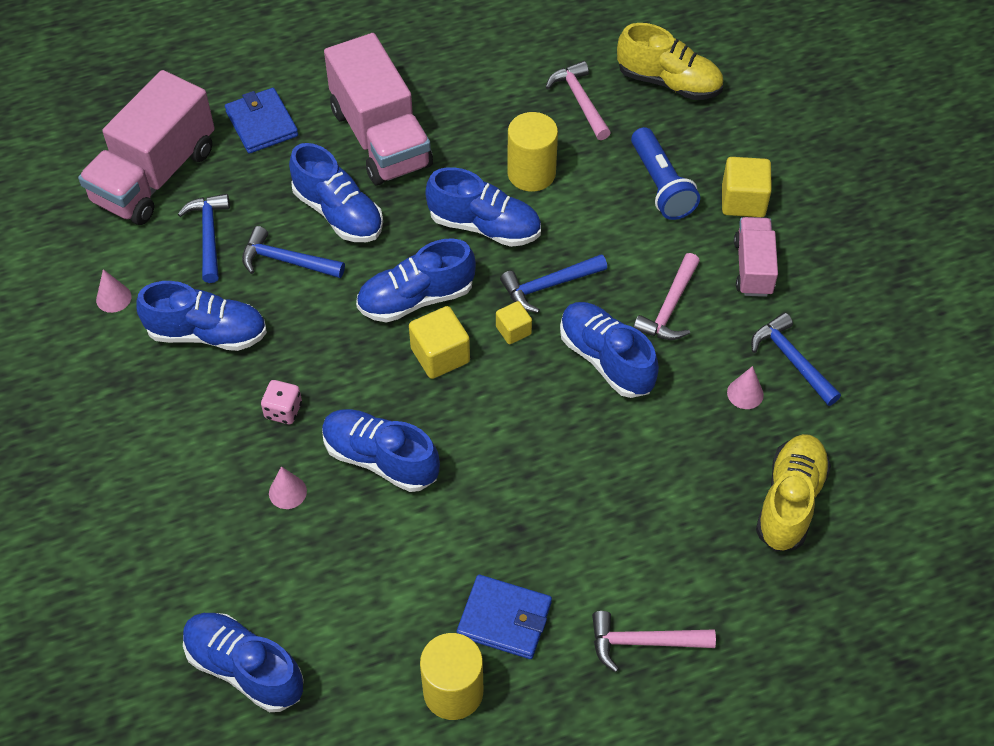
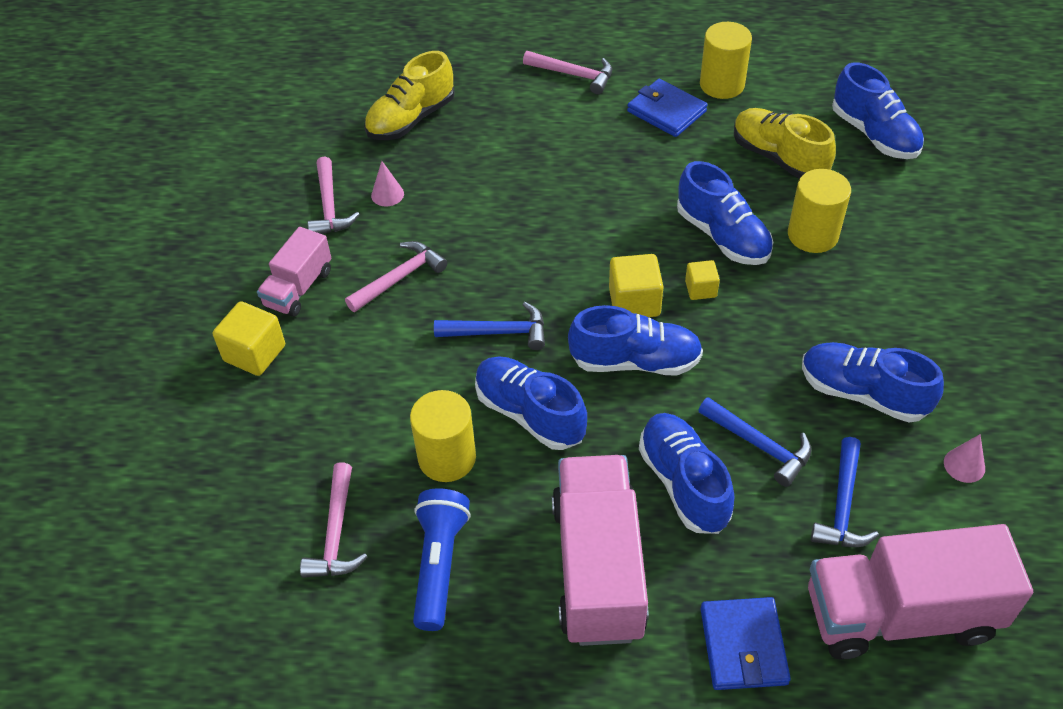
camera: 155 degrees left, 5 degrees down
(155, 175) = (900, 614): pink truck -> pink truck turned 150 degrees counterclockwise
(283, 410) = (800, 299): pink dice -> none
(287, 492) = (812, 235): pink cone -> yellow cylinder
(513, 330) = (555, 302): yellow cube -> yellow cube (700, 289)
(606, 359) = (485, 253): blue shoe -> none
(660, 185) = (321, 397): blue flashlight -> blue flashlight (439, 564)
(668, 82) = (219, 521): yellow shoe -> yellow shoe (778, 158)
(792, 360) = (329, 206): blue hammer -> pink hammer

